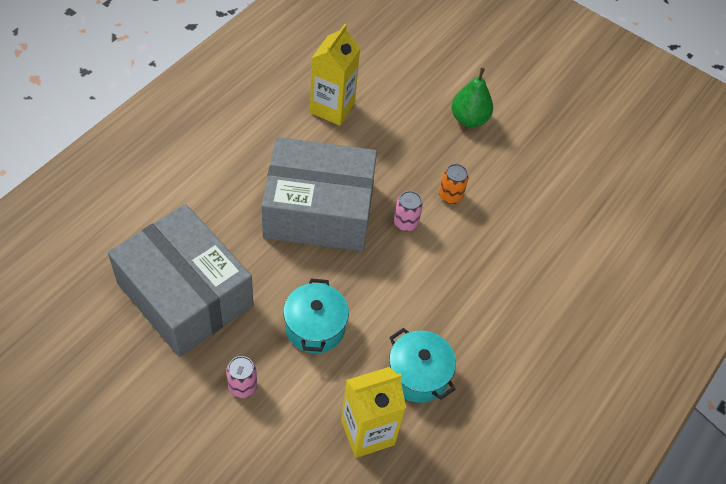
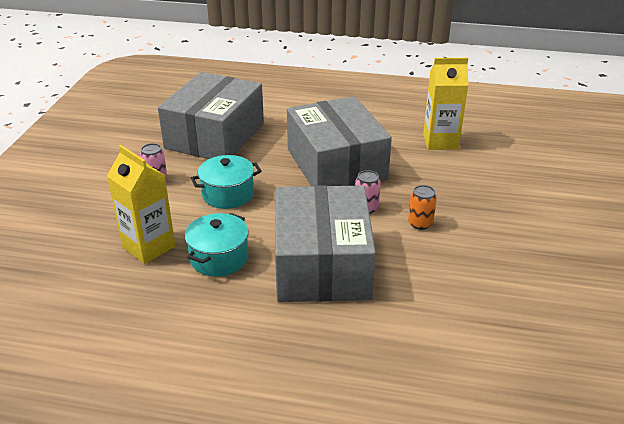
camera: 70 degrees right, 20 degrees down
(469, 119) = (518, 210): green pear -> none
(469, 296) = (322, 264): none -> grey box

